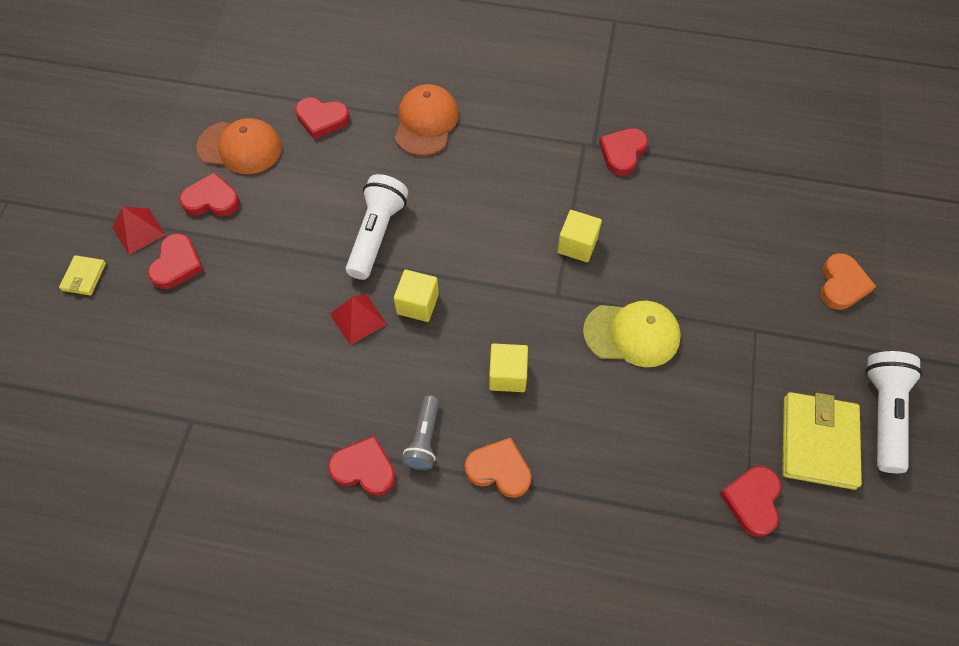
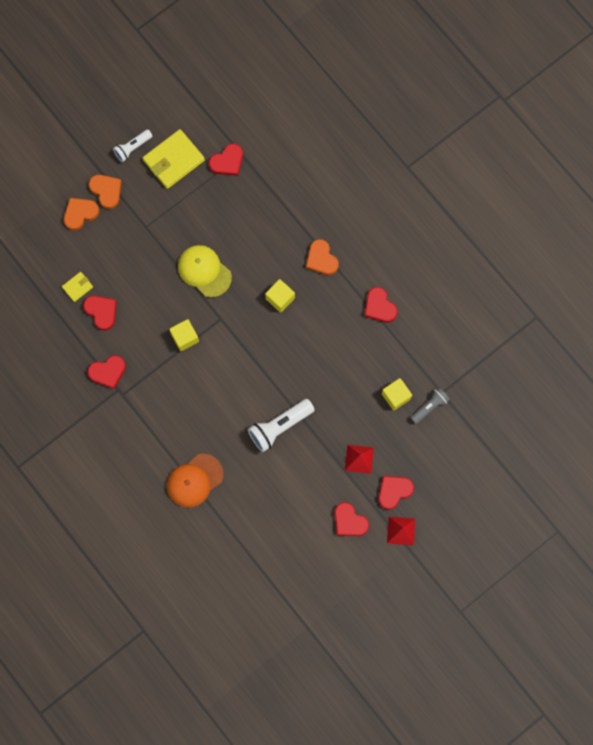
camera: 140 degrees left, 15 degrees up
(84, 277) = (446, 522): yellow wallet -> yellow wallet (77, 287)
(240, 147) = (310, 547): orange cap -> none
(322, 119) = (250, 531): red heart -> red heart (101, 312)
(358, 319) = (326, 384): red pyramid -> red pyramid (359, 459)
(417, 304) = (291, 369): yellow cube -> yellow cube (396, 396)
(424, 439) = (342, 299): grey flashlight -> grey flashlight (429, 406)
(847, 334) = (106, 191): none -> orange heart
(883, 414) = (132, 148): white flashlight -> white flashlight, size x0.63

